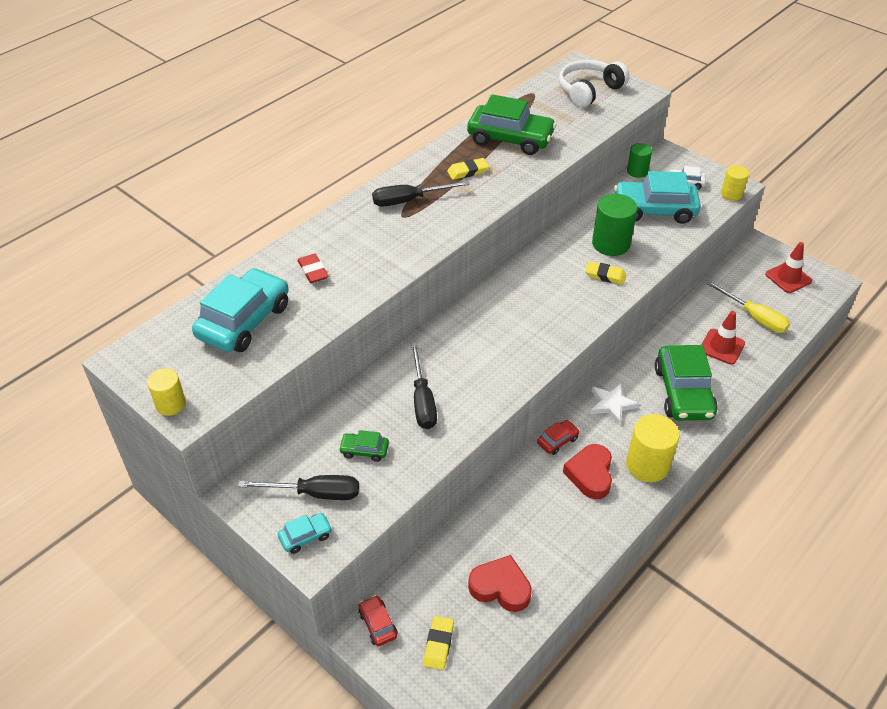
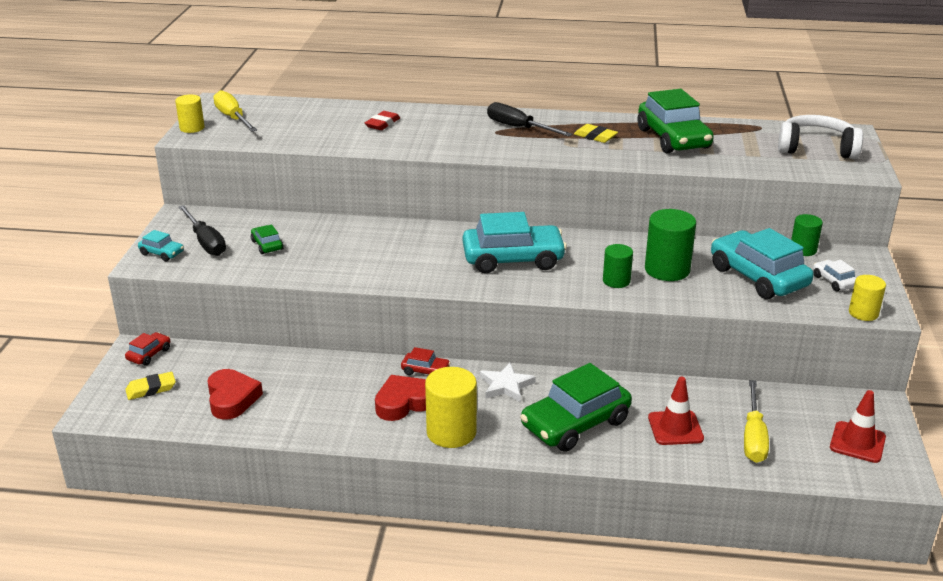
camera: 55 degrees right, 15 degrees down
(181, 364) = (233, 118): none -> yellow screwdriver
(244, 321) = (299, 121): turquoise car -> turquoise car (513, 259)
(422, 400) = (346, 249): black screwdriver -> none
(605, 275) = (616, 281): yellow eraser -> green cylinder

